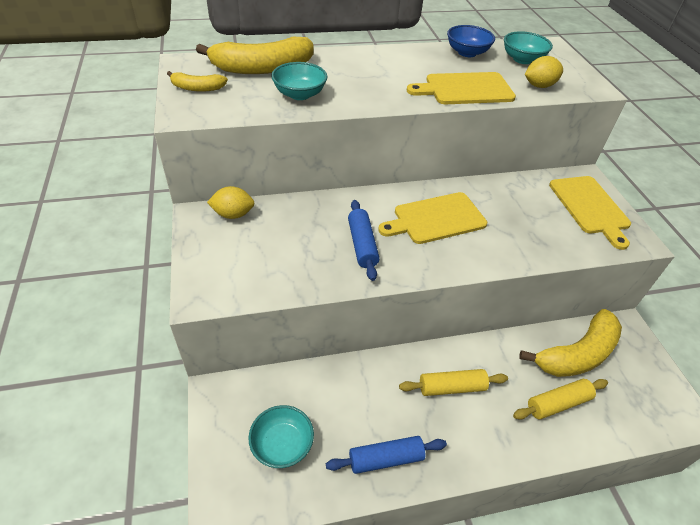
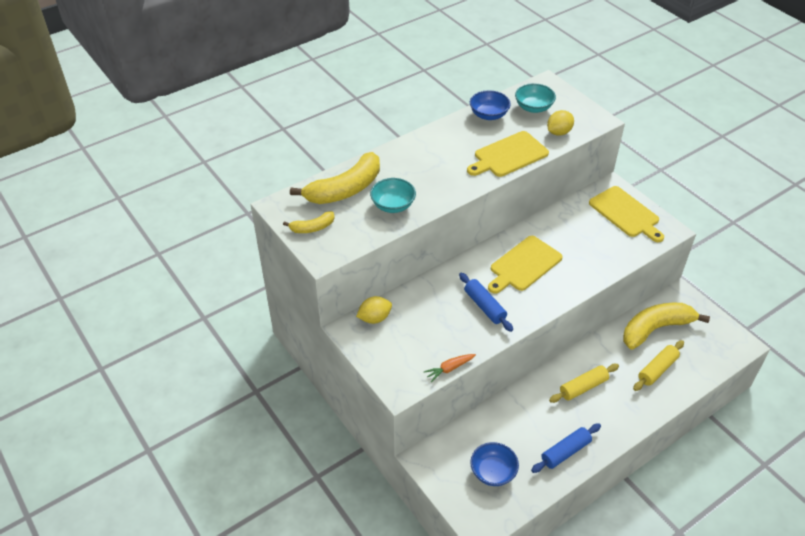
camera: 20 degrees left, 0 degrees up
(272, 296) = (449, 369): none -> orange carrot
(282, 445) = (493, 472): turquoise bowl -> blue bowl
(577, 354) = (655, 329): yellow banana -> yellow banana turned 150 degrees counterclockwise

